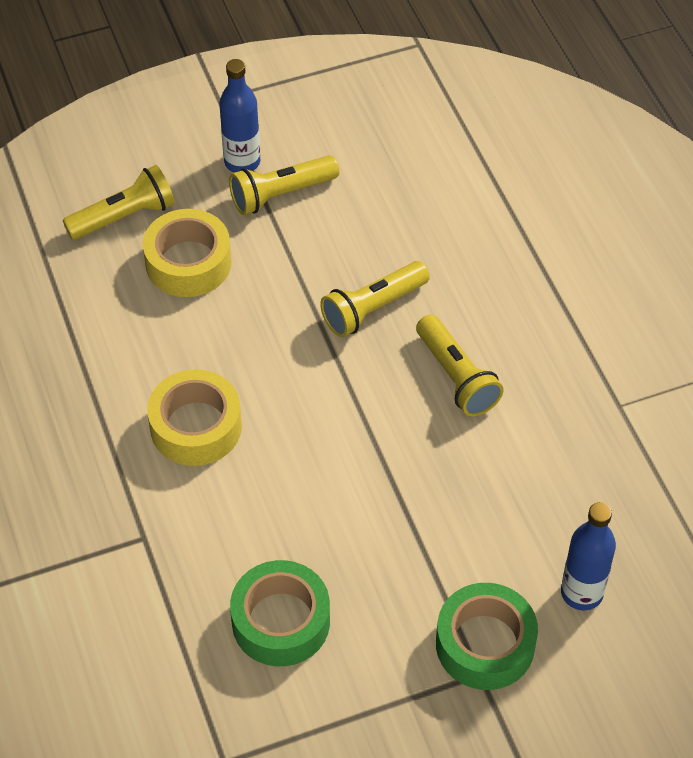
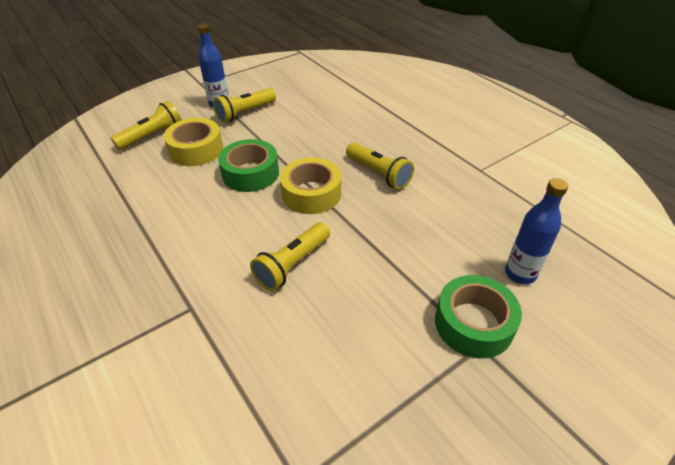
camera: 15 degrees left, 10 degrees down
(196, 427) = (217, 230): yellow tape -> yellow tape (311, 193)
(281, 621) = (314, 344): green tape -> green tape (250, 173)
(373, 309) = (315, 151): yellow flashlight -> yellow flashlight (292, 264)

